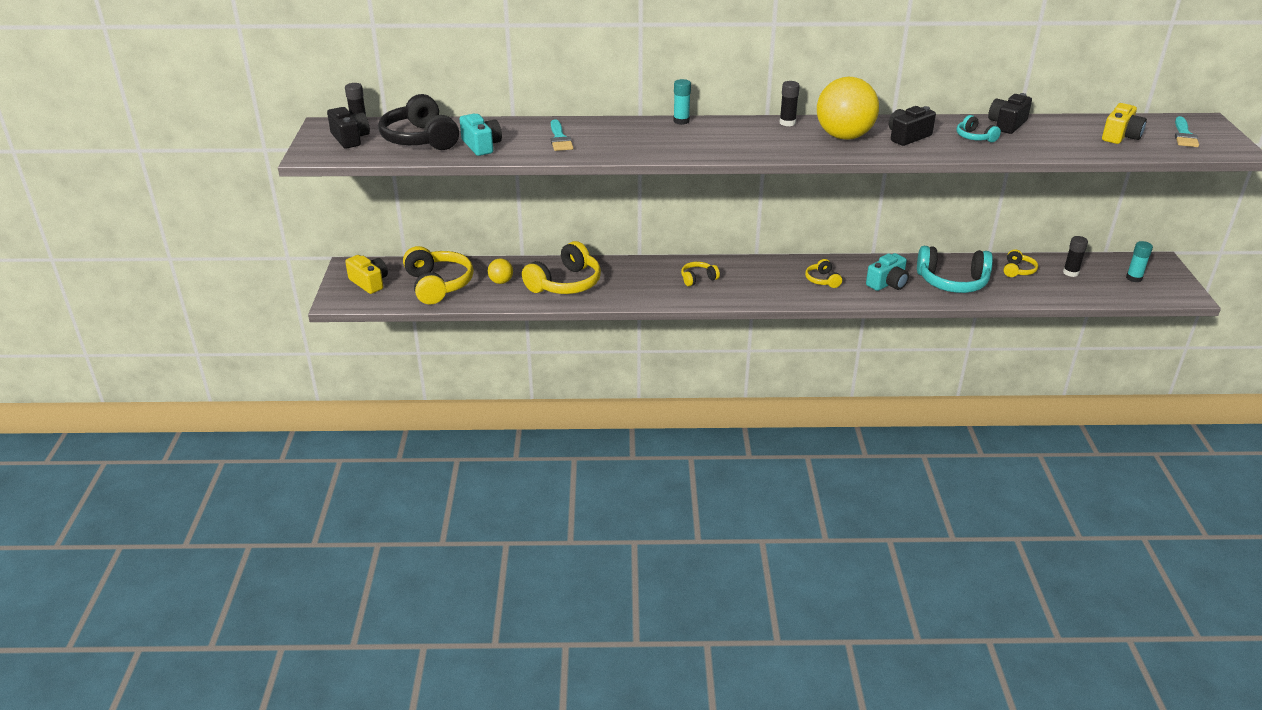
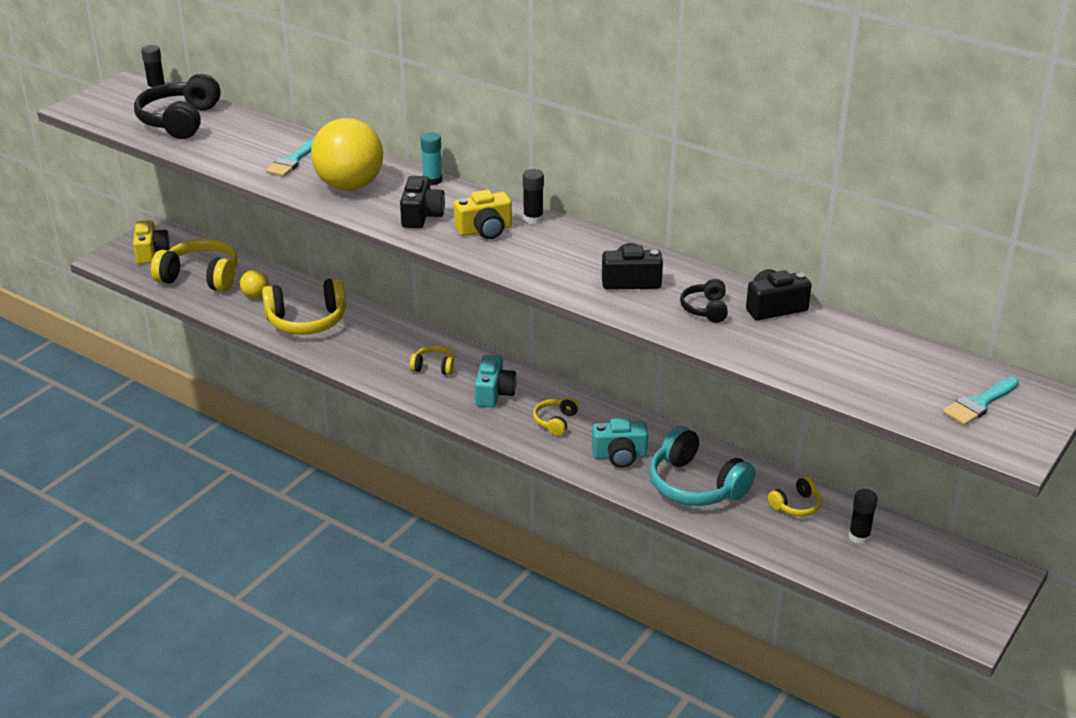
camera: 35 degrees right, 0 degrees up
(350, 138) = (128, 101): black camera -> black camera (421, 215)
(438, 285) = (201, 277): yellow headphones -> yellow headphones turned 90 degrees counterclockwise
(481, 146) = (216, 145): turquoise camera -> turquoise camera (494, 393)
(844, 136) = (563, 256): yellow ball -> yellow ball (349, 186)
(974, 137) = (705, 309): turquoise headphones -> black headphones
(1120, 136) = (889, 373): yellow camera -> yellow camera (485, 230)
(1134, 278) = (932, 579): turquoise glue stick -> none

